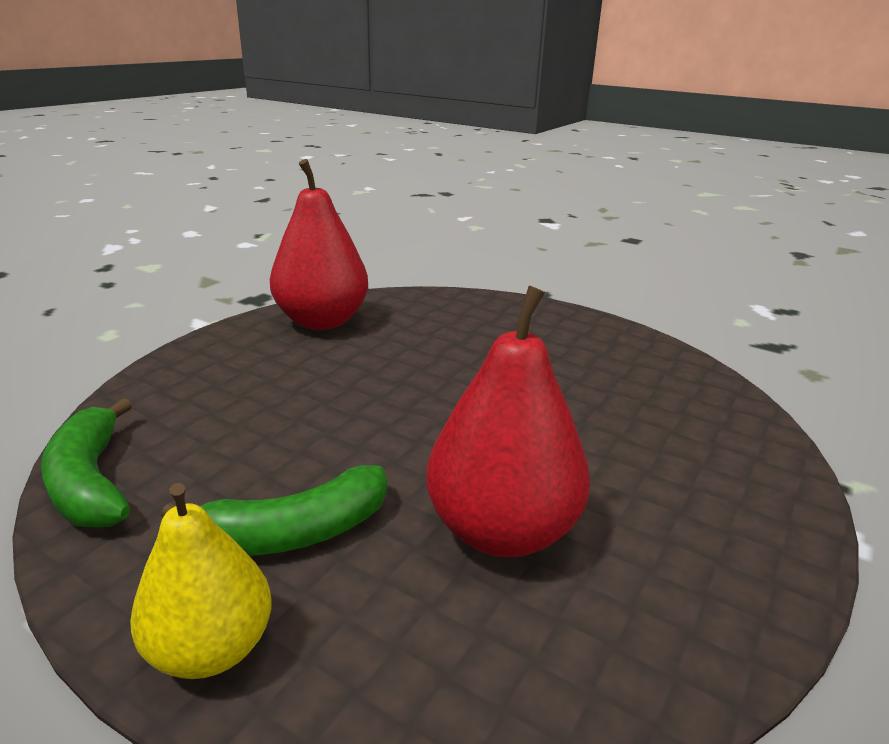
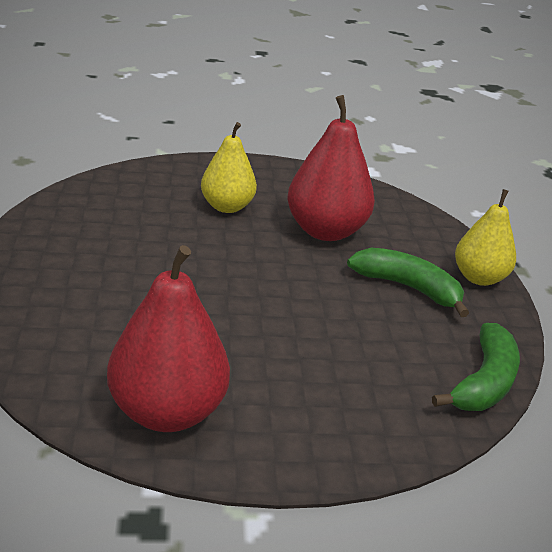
camera: 130 degrees left, 5 degrees up
(627, 465) = (227, 207): none -> yellow pear

